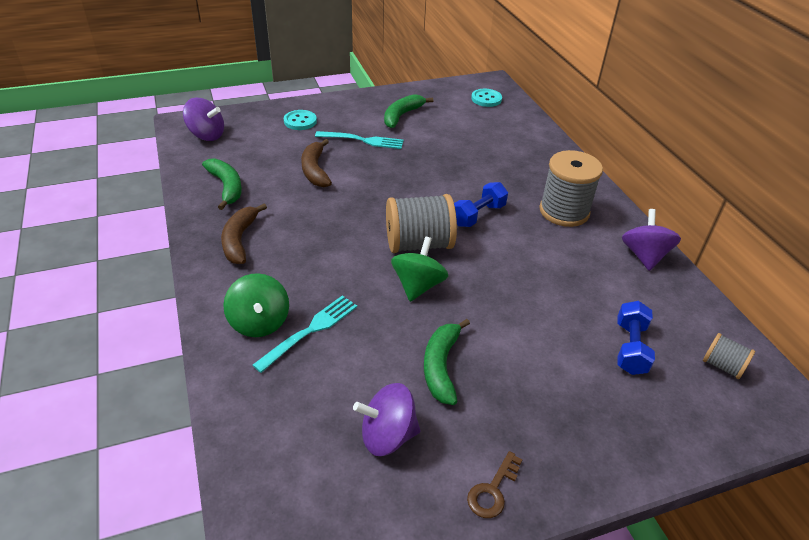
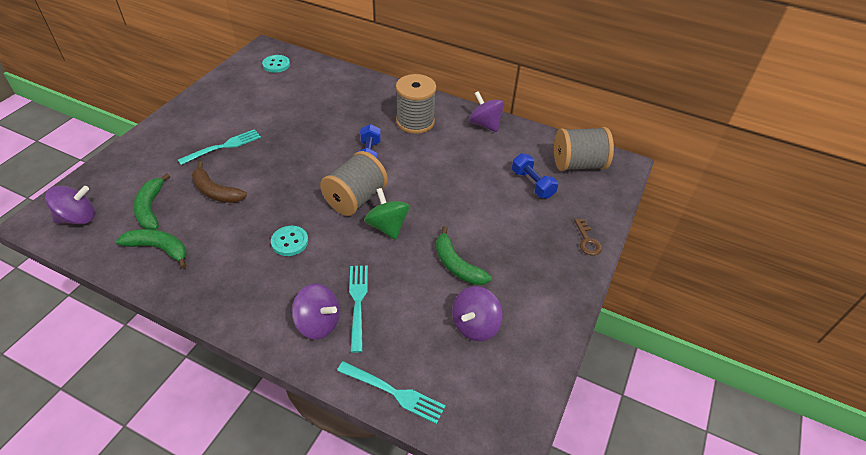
camera: 45 degrees left, 5 degrees up
(239, 240) = (226, 280): brown banana -> none
(242, 430) = (394, 392): none -> turquoise fork
(259, 322) = (318, 323): green spinning top -> purple spinning top
(300, 121) = (150, 159): turquoise button -> turquoise button (290, 242)
(402, 115) = (229, 110): green banana -> green banana (151, 208)
(493, 490) = (553, 309): brown key -> brown key (587, 241)
(722, 366) = (578, 164): grey spool -> grey spool, size x1.97

